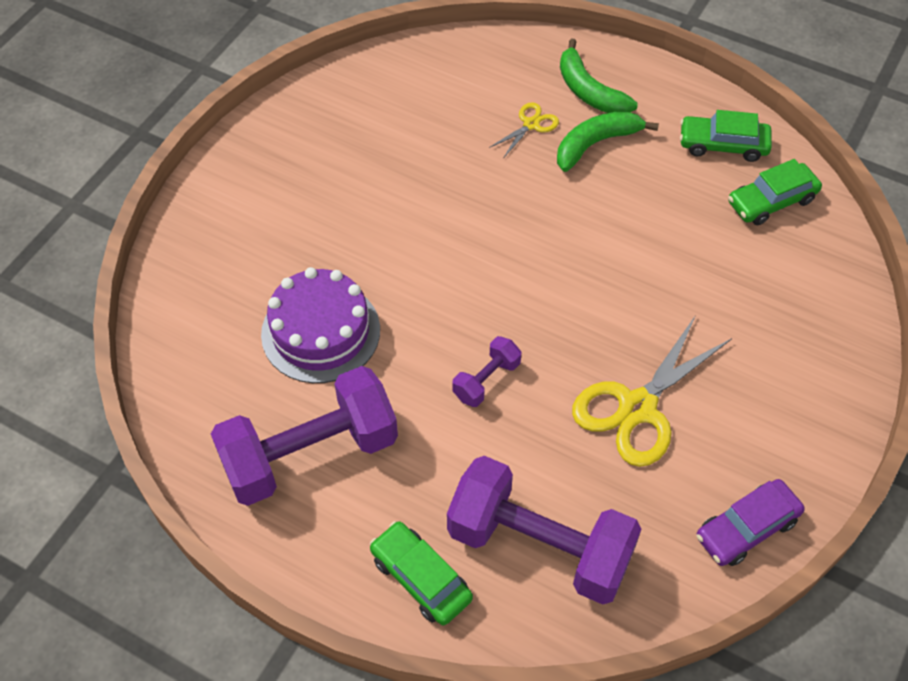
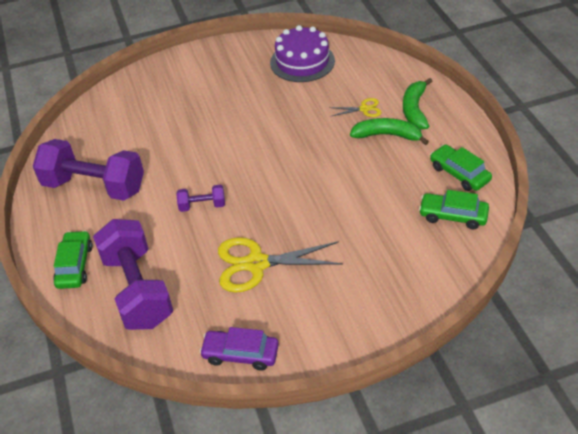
camera: 45 degrees right, 10 degrees down
(320, 332) = (158, 141): purple cake -> purple cake (302, 61)

